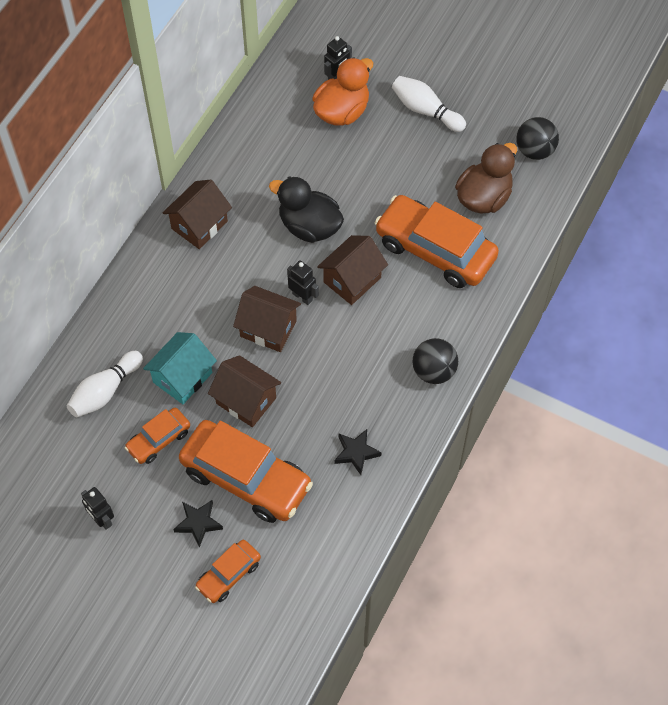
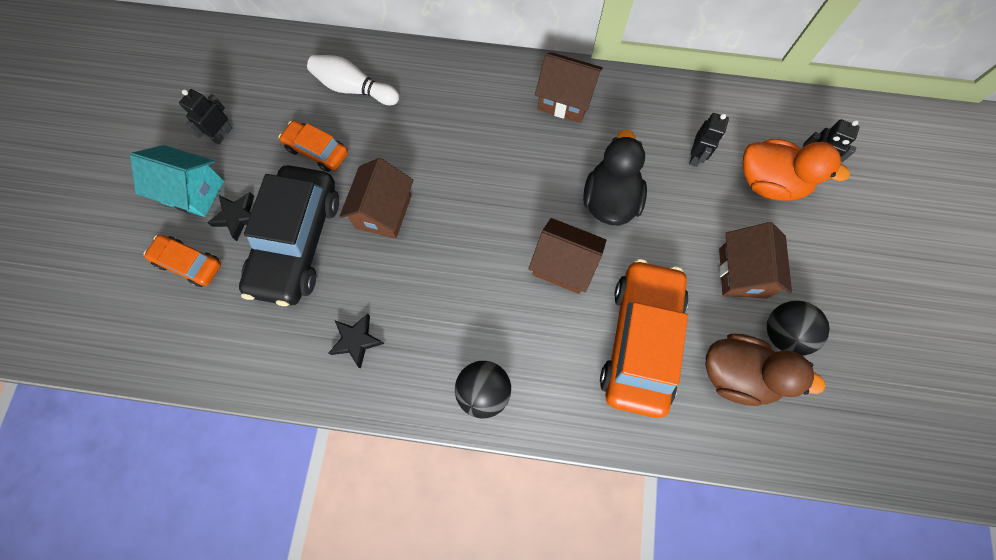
camera: 70 degrees right, 10 degrees up
(182, 377) = (390, 147): turquoise house -> turquoise house (193, 192)
(246, 478) = (297, 242): orange car -> black car
(268, 328) = (472, 203): brown house -> brown house (742, 273)
(302, 297) = (523, 223): black robot -> black robot (695, 156)
(425, 110) = (820, 268): white bowling pin -> none
(534, 150) = (835, 415): black ball -> black ball (783, 333)

